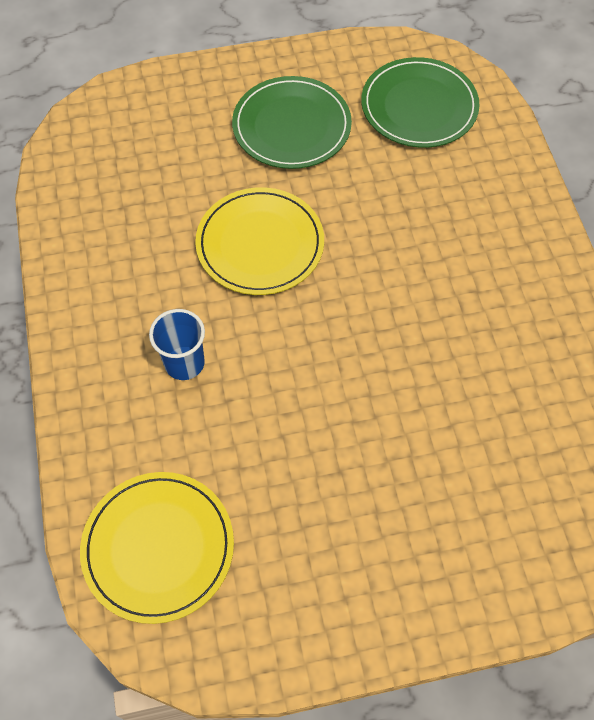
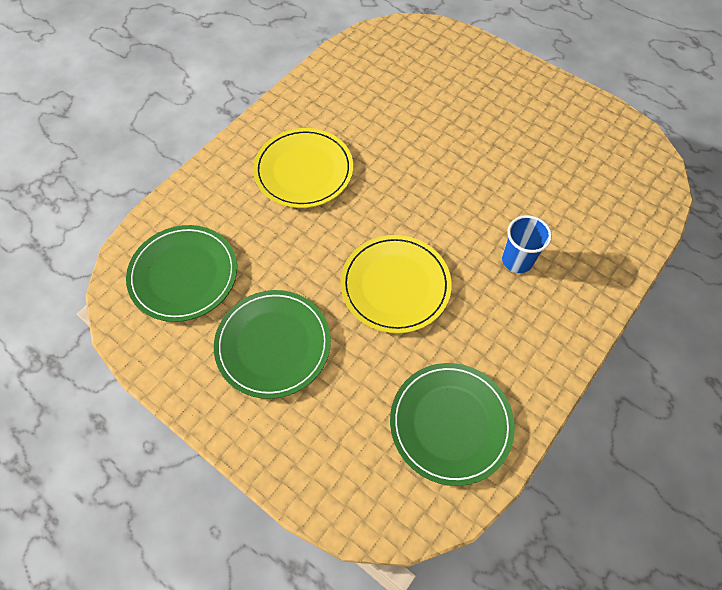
camera: 130 degrees left, 0 degrees up
(107, 193) = (450, 423): none -> green plate
(158, 547) = (618, 190): yellow plate -> yellow plate (304, 170)

